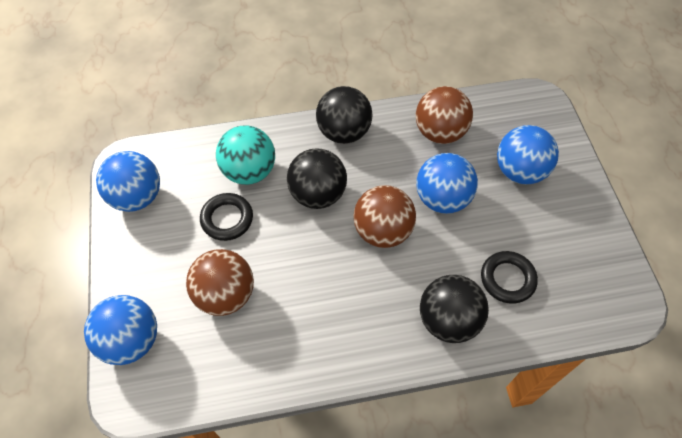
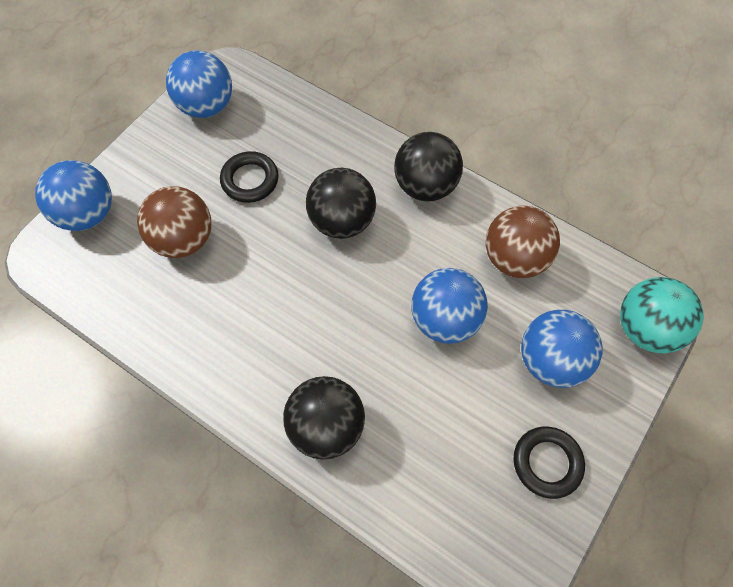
camera: 45 degrees right, 5 degrees up
(249, 171) = (309, 155): turquoise ball -> turquoise ball (646, 328)
(382, 231) = (359, 300): brown ball -> none
(507, 279) = (419, 444): black ring -> black ring (547, 463)

